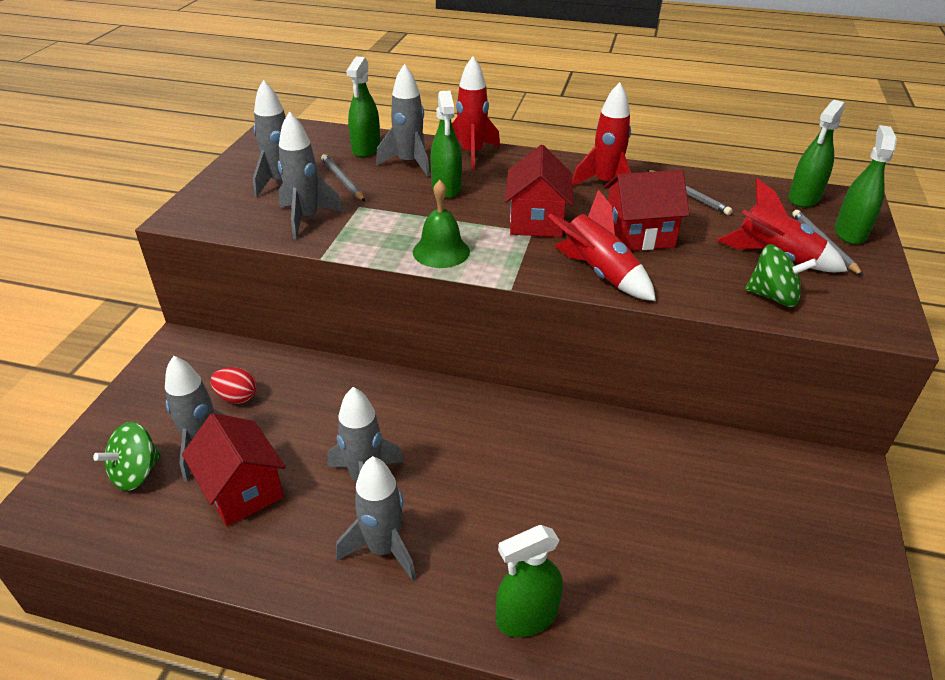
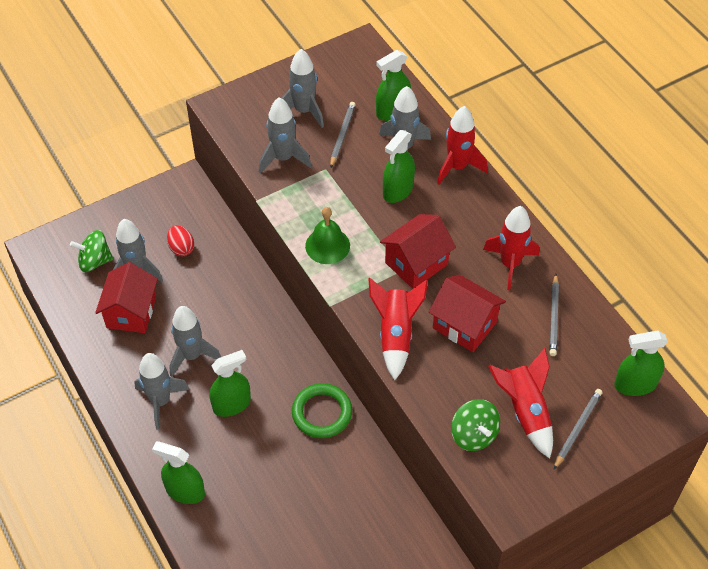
camera: 45 degrees right, 15 degrees up
(558, 432) = (322, 413): none -> green ring
(850, 233) = (614, 436): green spray bottle -> green spray bottle (232, 404)

